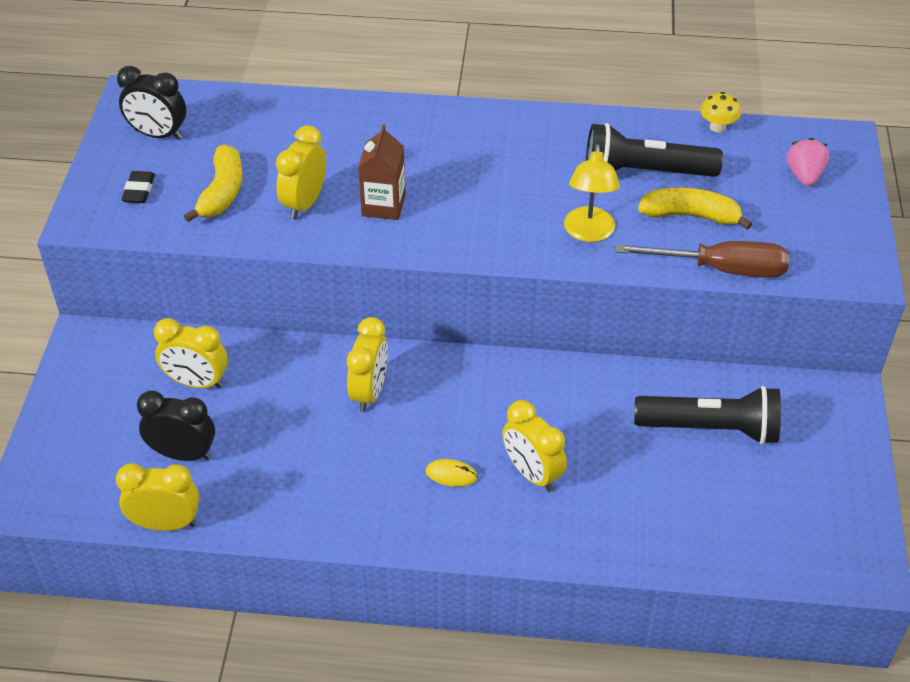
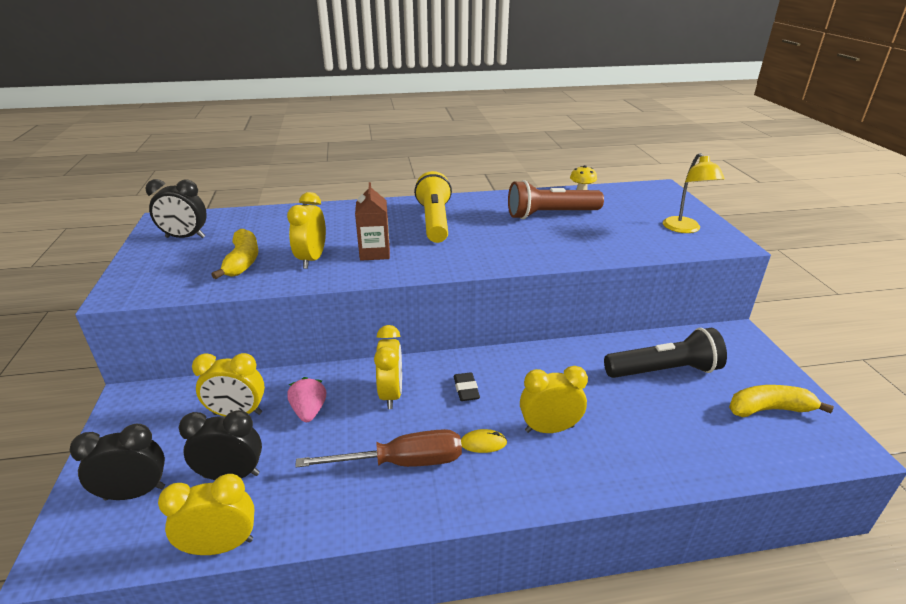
camera: 15 degrees left, 15 degrees down
(90, 452) = (135, 493): none -> black clock
(139, 190) = (171, 269): black eraser -> black eraser (466, 389)
(479, 158) = (435, 221): none -> yellow flashlight
(532, 473) = (549, 429): yellow clock -> yellow clock turned 135 degrees clockwise
(588, 233) = (533, 247): yellow lamp -> yellow lamp (685, 229)
(644, 172) = (550, 214): black flashlight -> brown flashlight
(691, 216) = (596, 230): yellow banana -> yellow banana (769, 409)
(720, 269) = (637, 253): brown screwdriver -> brown screwdriver (401, 462)
(804, 175) = (652, 204): pink strawberry -> pink strawberry (309, 411)

